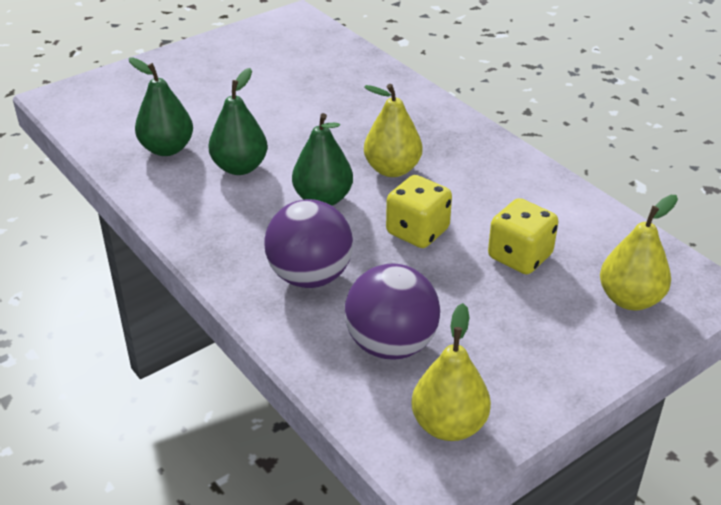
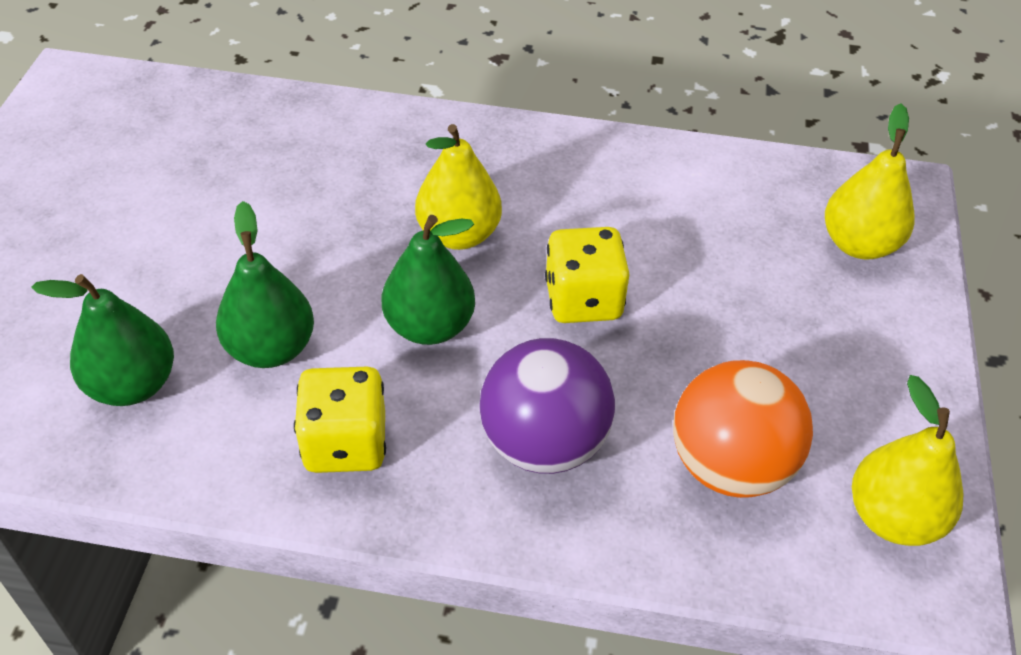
camera: 45 degrees left, 10 degrees up
(391, 345) = (729, 465): purple ball -> orange ball
(520, 257) = (714, 262): yellow dice -> yellow dice (345, 443)

